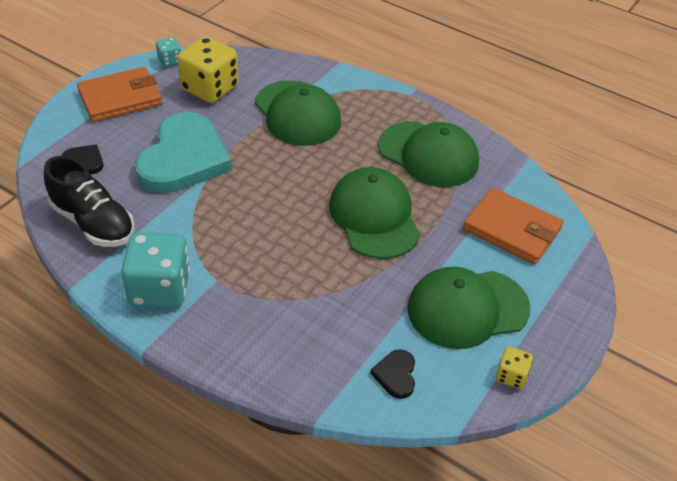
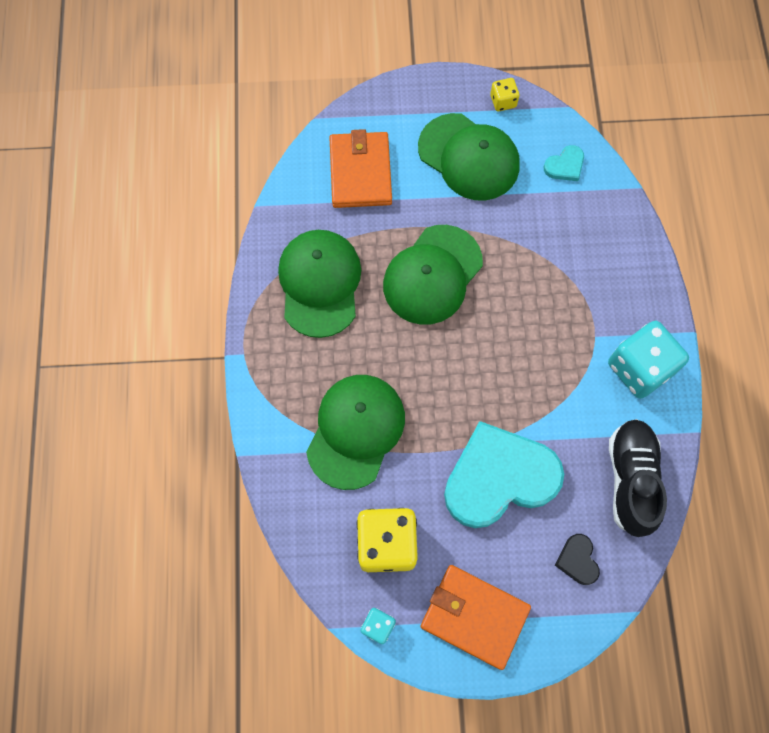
camera: 125 degrees left, 25 degrees up
(396, 375) = (565, 165): black heart -> turquoise heart

